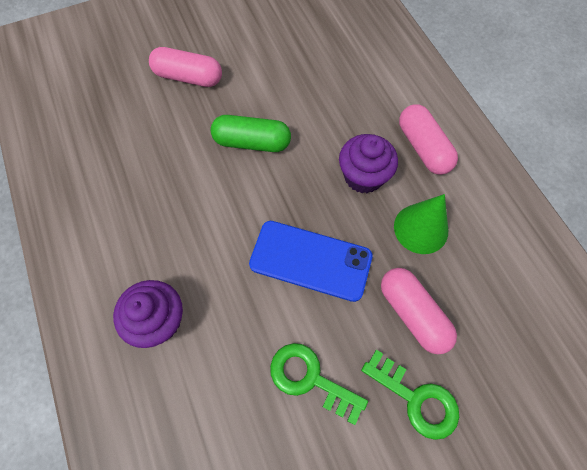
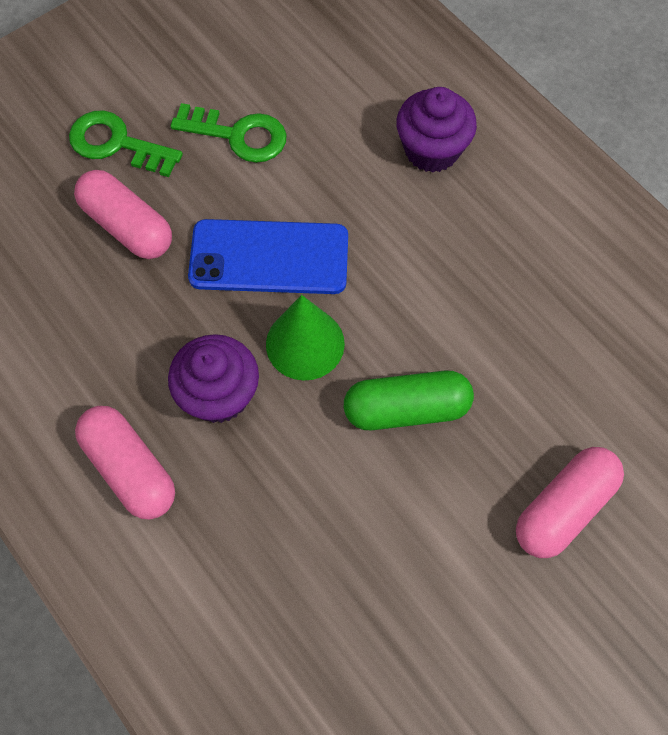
camera: 165 degrees right, 0 degrees up
(188, 77) = (563, 508): pink capsule -> pink capsule turned 45 degrees counterclockwise
(421, 228) = (124, 335): green cone -> green cone (305, 343)

